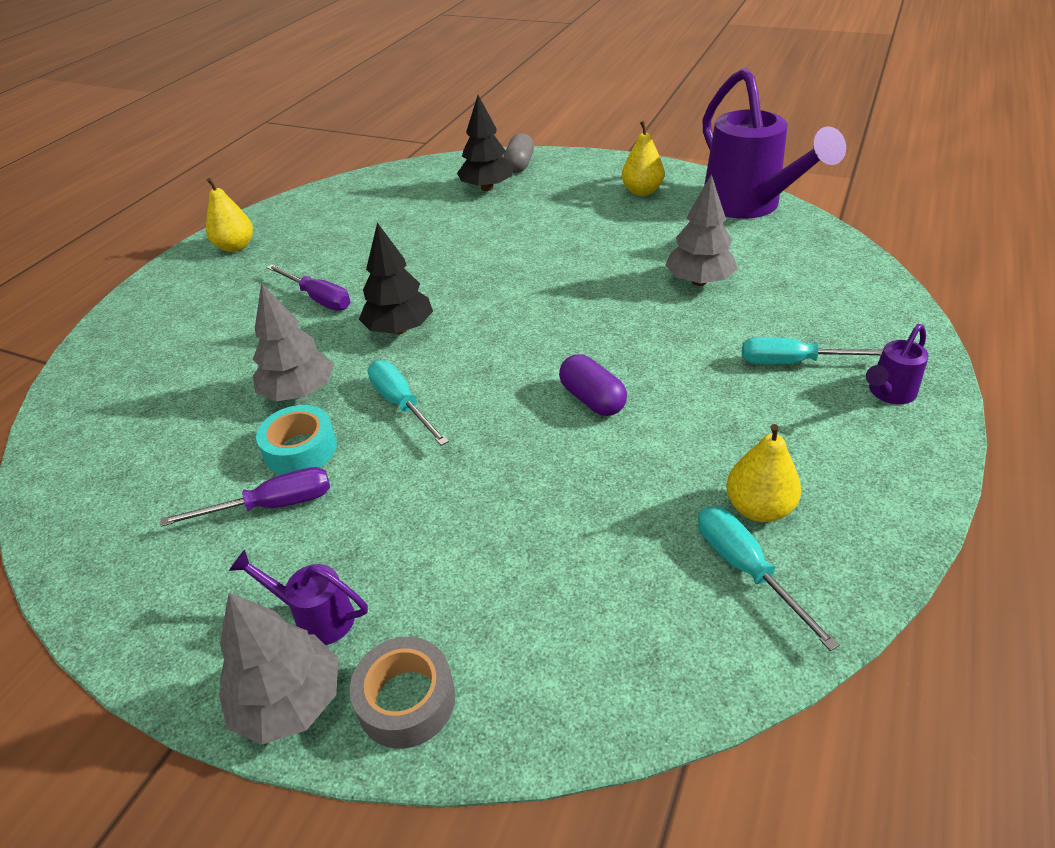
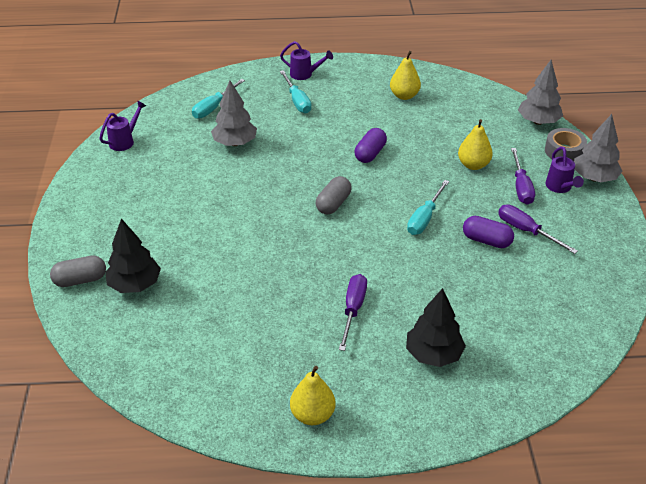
camera: 120 degrees left, 0 degrees up
(299, 392) = (448, 265): grey tree -> grey tree (538, 121)
(300, 449) = (486, 241): turquoise tape -> purple capsule
(368, 555) = (521, 187): none -> purple screwdriver
(399, 329) = (360, 250): black tree -> black tree (433, 354)
(503, 331) = (333, 204): none -> grey capsule
(642, 191) = (115, 194): yellow pear -> yellow pear (473, 165)
(746, 569) = (438, 94): turquoise screwdriver -> turquoise screwdriver (213, 107)
(749, 206) = (125, 141): purple watering can -> purple watering can, size x0.43

